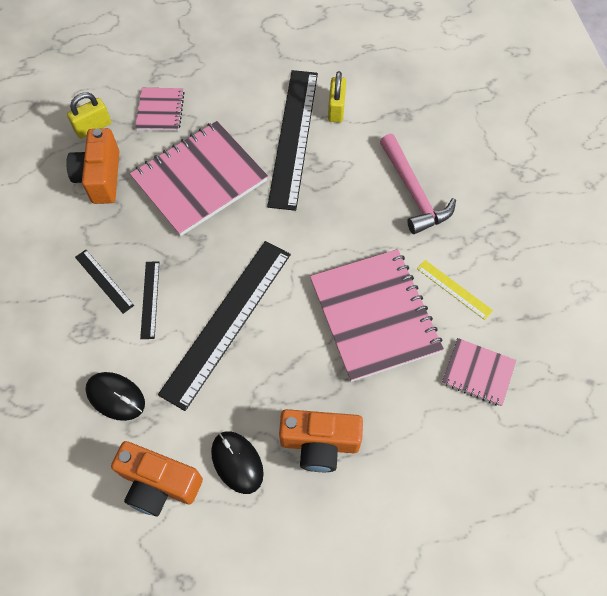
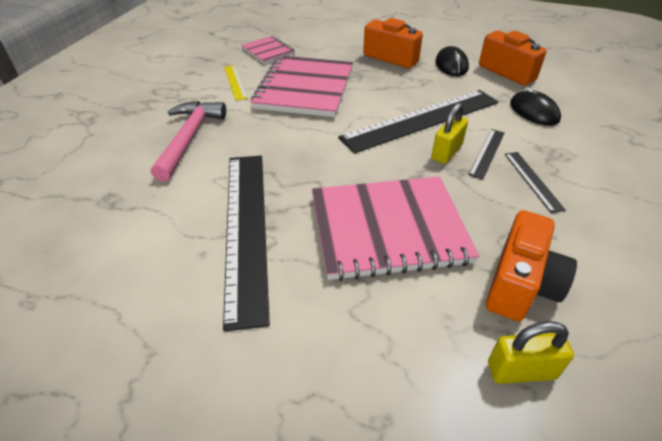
camera: 150 degrees left, 20 degrees down
(160, 110) = (397, 347): pink notebook -> none
(293, 137) = (246, 228): black ruler -> black ruler turned 45 degrees counterclockwise
(336, 109) = (167, 237): yellow padlock -> yellow padlock (446, 152)

